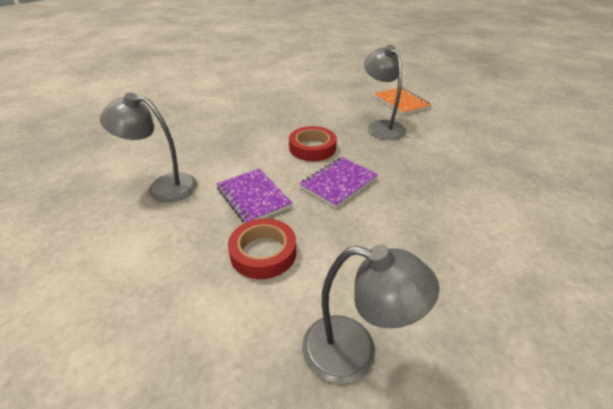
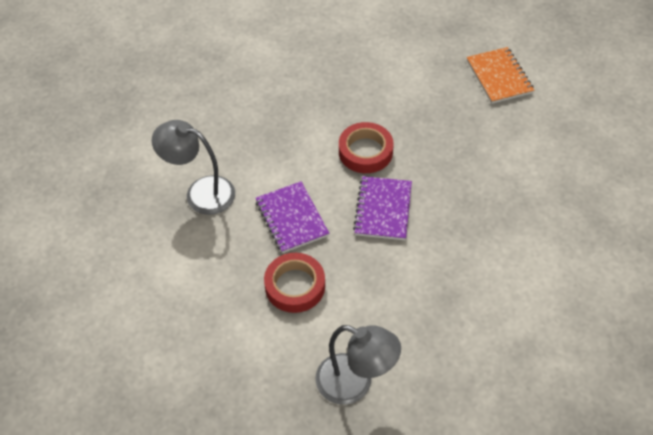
camera: 10 degrees right, 15 degrees up
(338, 183) = (383, 209): purple notebook -> purple notebook turned 45 degrees counterclockwise
(381, 126) = (457, 123): grey lamp -> none

